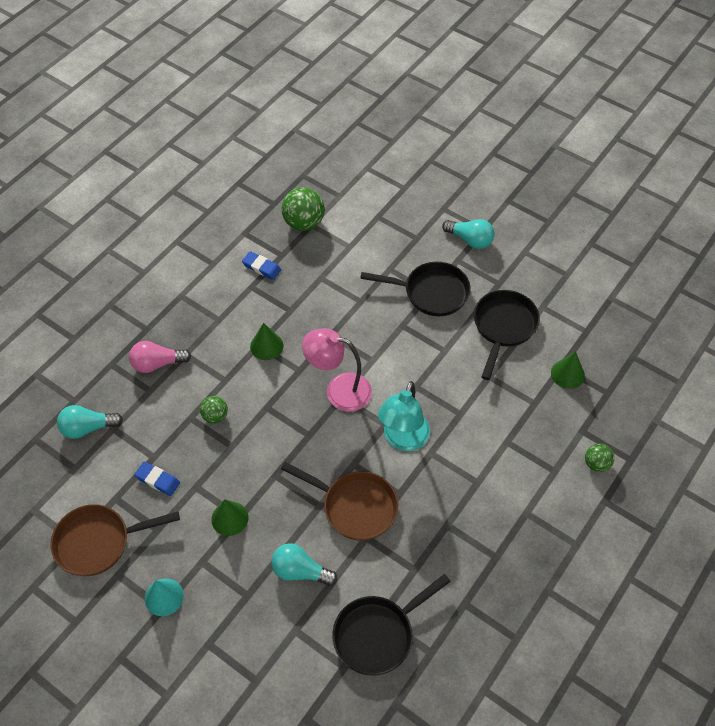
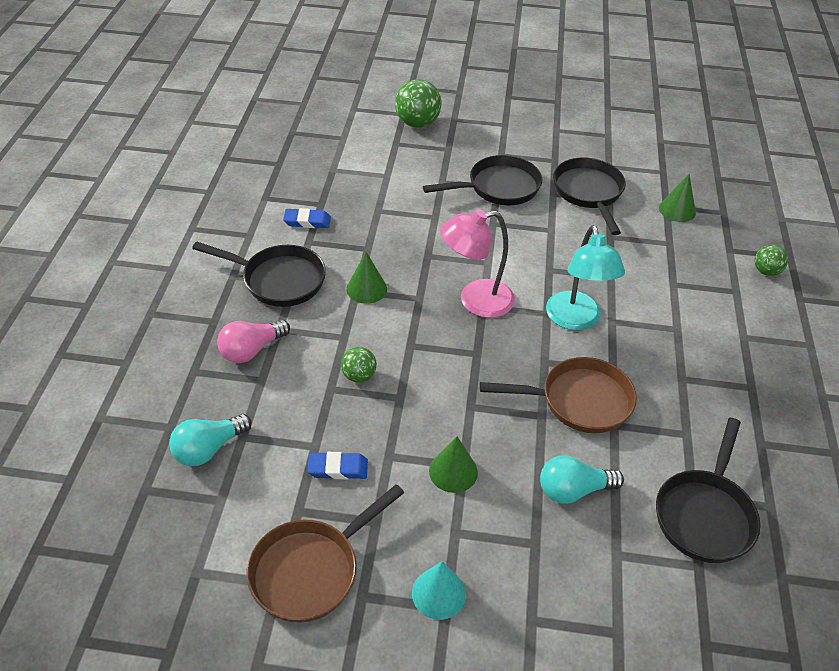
camera: 30 degrees left, 10 degrees down
(210, 312) = (279, 280): none -> black pan
(304, 223) = (324, 170): green ball -> green ball (417, 123)
(470, 240) = (500, 135): turquoise light bulb -> none

